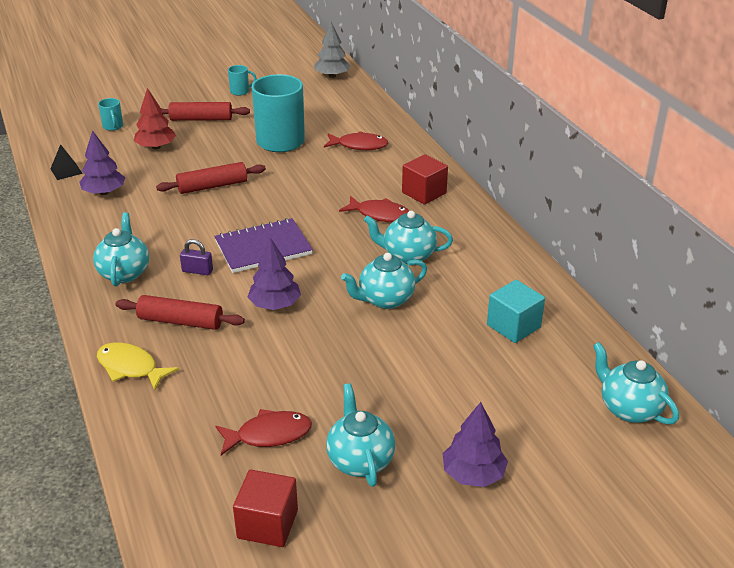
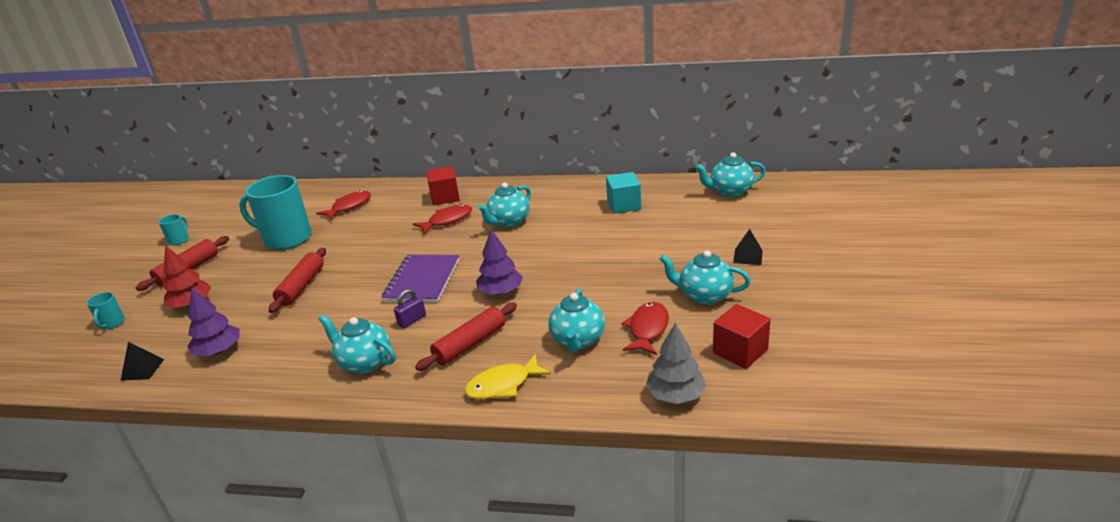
camera: 55 degrees left, 5 degrees down
(113, 126) = (112, 323): turquoise mug -> turquoise mug turned 75 degrees clockwise
(332, 76) = (234, 194): grey tree -> grey tree (675, 395)
(385, 300) = (547, 243): turquoise teapot -> turquoise teapot (578, 340)
(473, 474) = (748, 256): purple tree -> black pyramid

